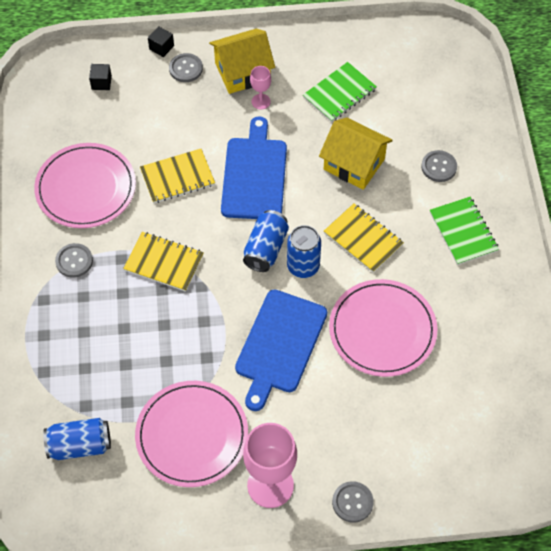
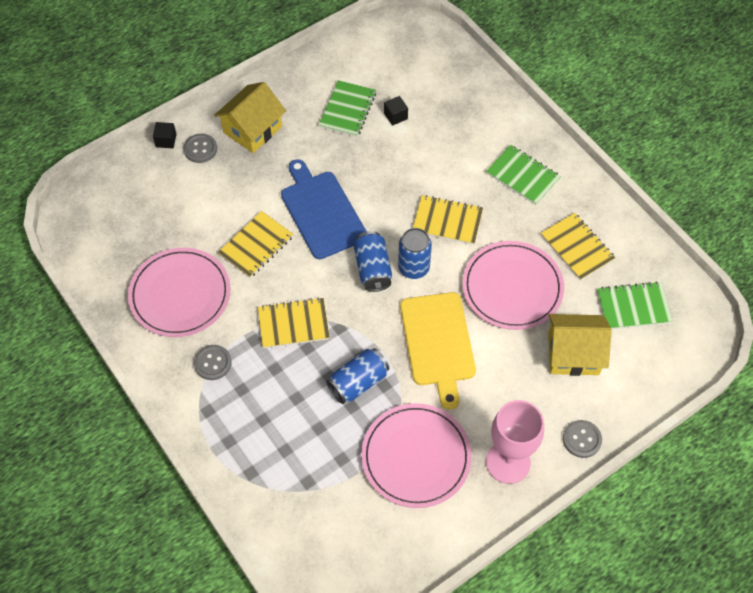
camera: 30 degrees left, 0 degrees up
(80, 445) = (325, 518): blue can -> blue can (358, 382)
(101, 82) = (131, 196): black cube -> black cube (395, 116)
(261, 101) = (285, 147): pink goblet -> none
(279, 345) = (438, 343): blue cutting board -> yellow cutting board
(354, 164) = (399, 163): yellow house -> yellow house (573, 354)
(439, 167) = (468, 133): grey button -> none
(470, 324) = (577, 247): none -> yellow notebook
(487, 407) = (633, 307): none -> green notebook

